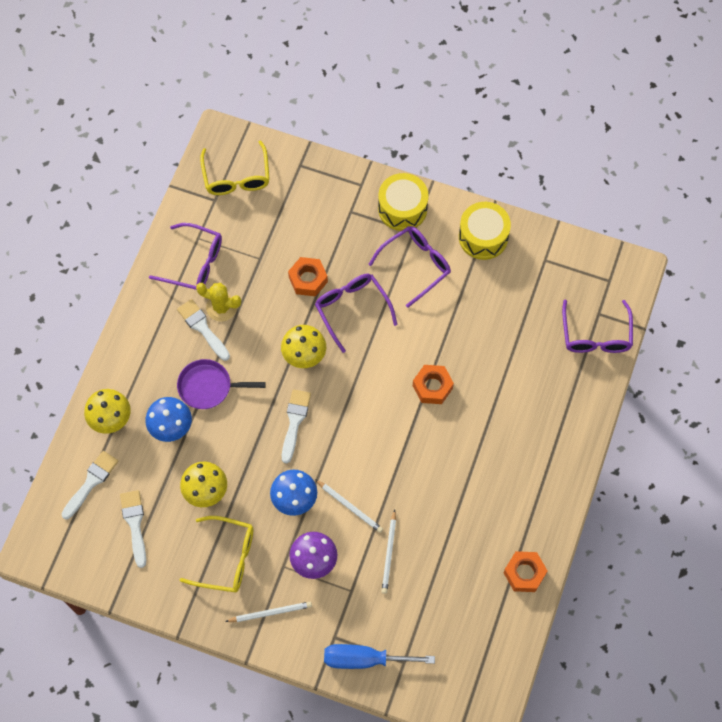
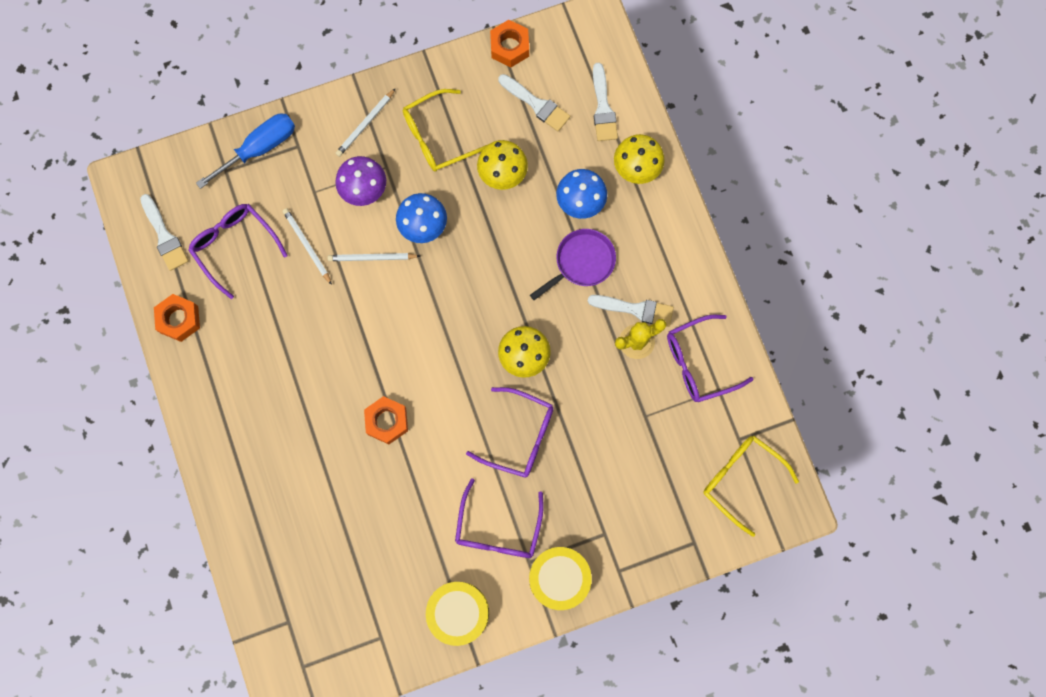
camera: 140 degrees right, 10 degrees up
(295, 422) = (481, 292): white brush -> white brush (164, 236)
(308, 279) = (584, 432): orange nut -> orange nut (509, 47)
(596, 335) = (275, 596): purple glasses -> purple glasses (234, 246)

